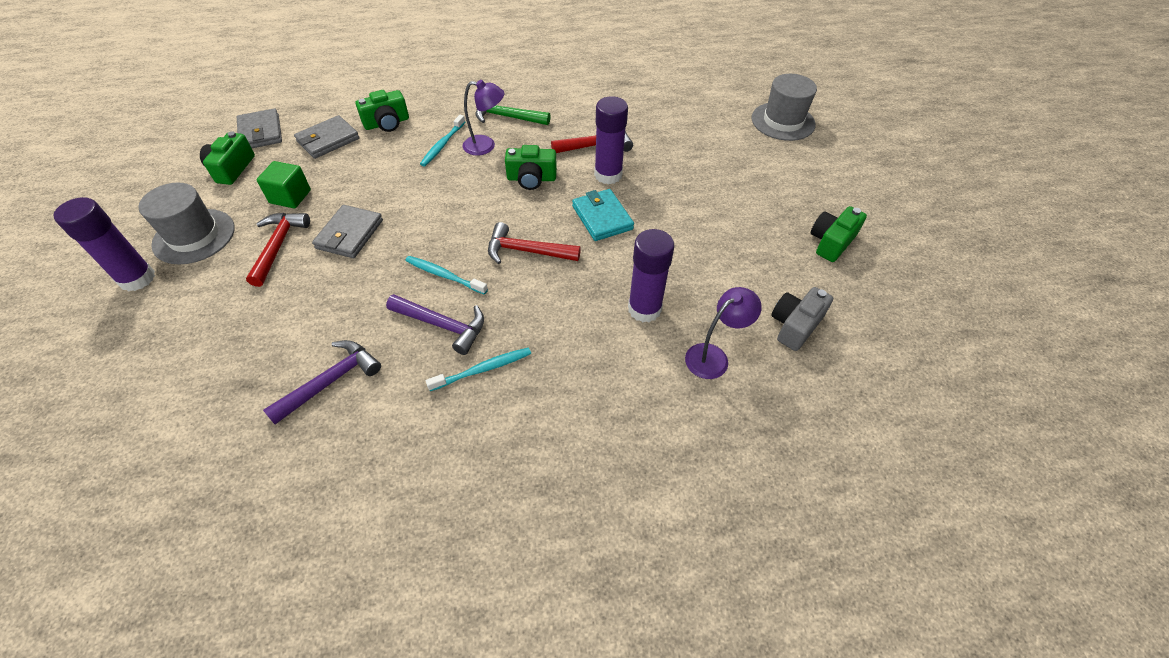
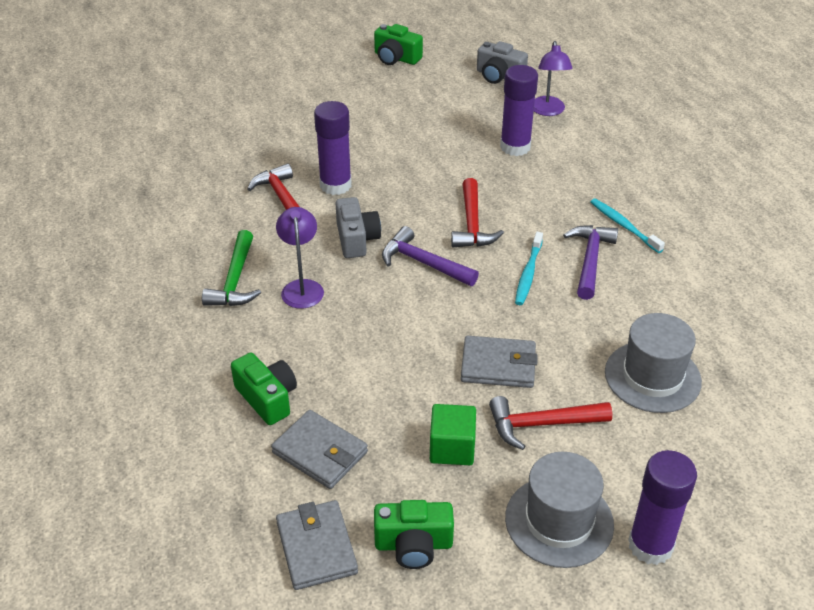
camera: 100 degrees left, 10 degrees down
(260, 132) = (316, 547): grey wallet -> grey wallet turned 75 degrees counterclockwise
(331, 381) = (687, 316): purple hammer -> purple hammer (423, 263)
(442, 145) = (307, 327): turquoise toothbrush -> none
(531, 179) = (356, 239): green camera -> grey camera
(602, 217) = (406, 182): turquoise wallet -> none
(713, 356) = (548, 111): purple lamp -> purple lamp turned 135 degrees counterclockwise
(783, 121) = (216, 80): grey hat -> grey hat (652, 377)

